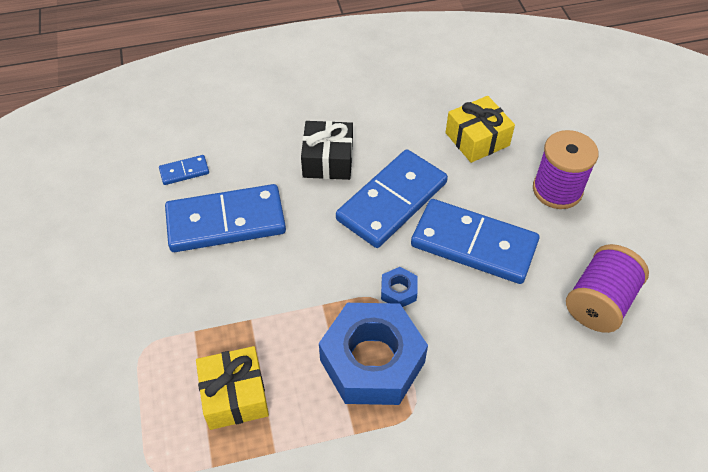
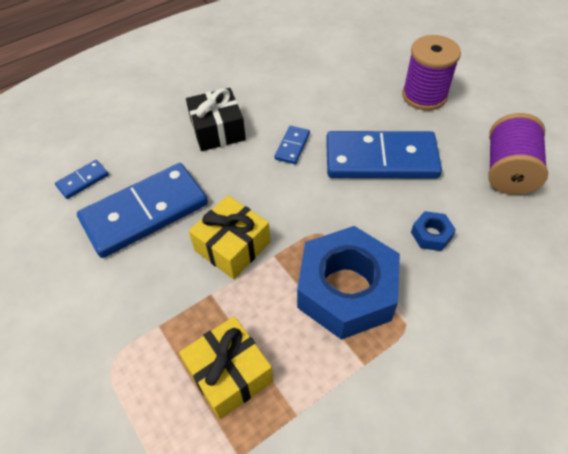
camera: 20 degrees left, 0 degrees up
(392, 201) = (292, 146): blue domino -> blue domino, size x0.43
(398, 291) = (337, 220): blue nut -> blue nut (431, 235)
(477, 139) = (338, 76): yellow gift -> yellow gift (232, 246)

